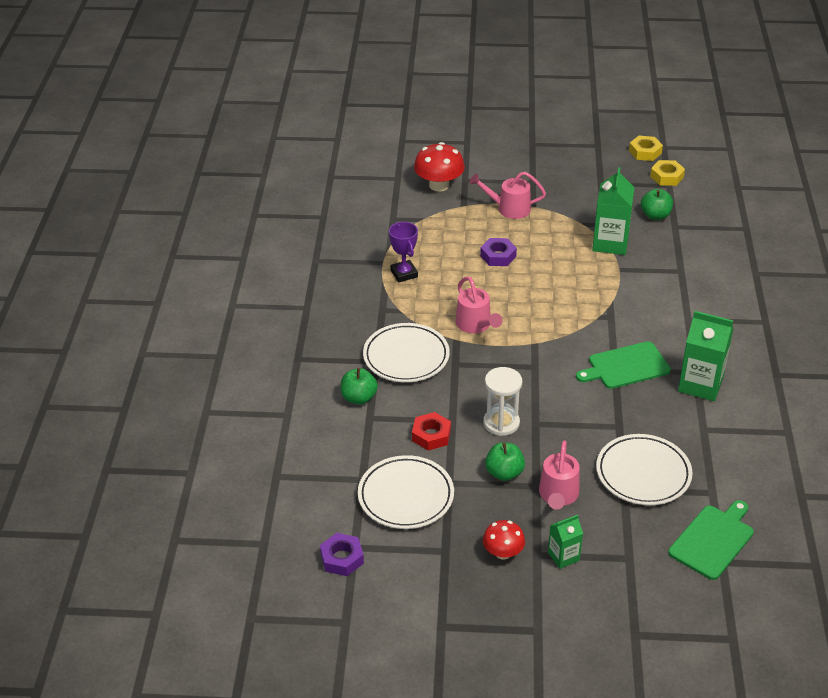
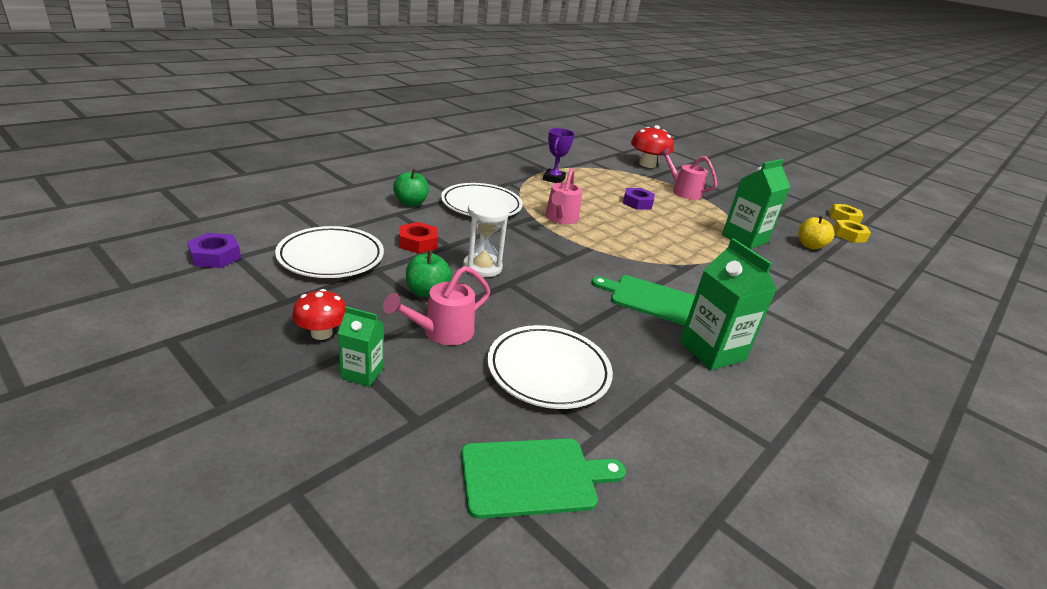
camera: 35 degrees right, 10 degrees down
(655, 215) = (809, 246): green apple -> yellow apple

